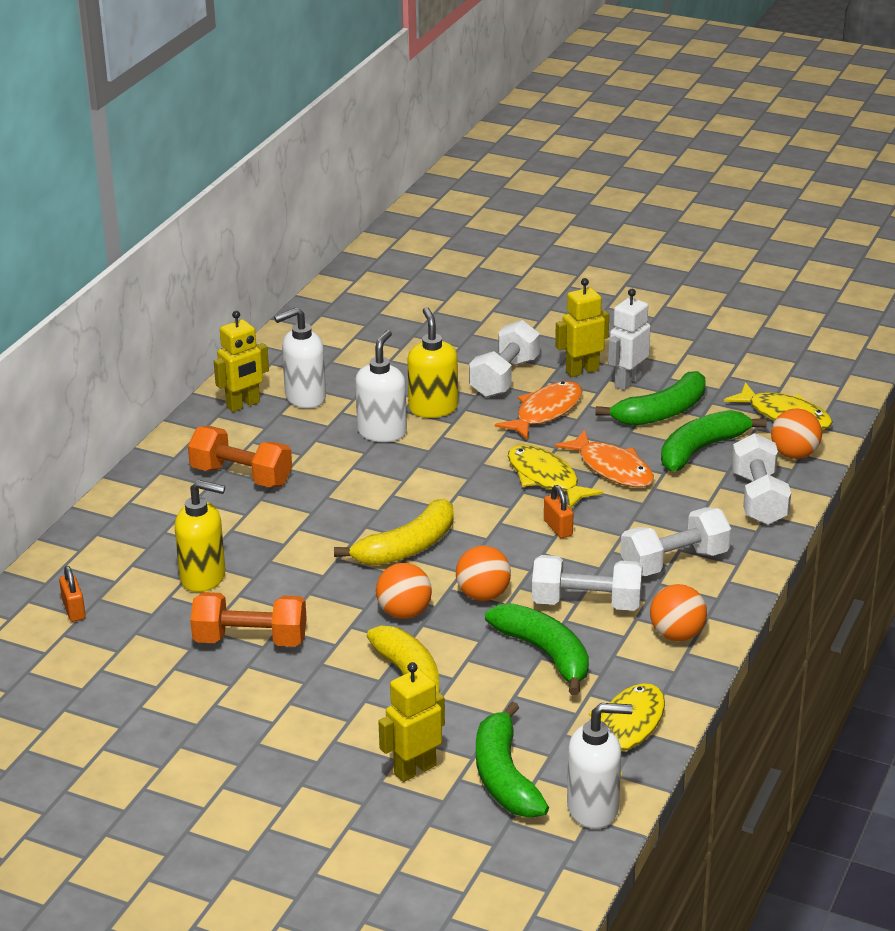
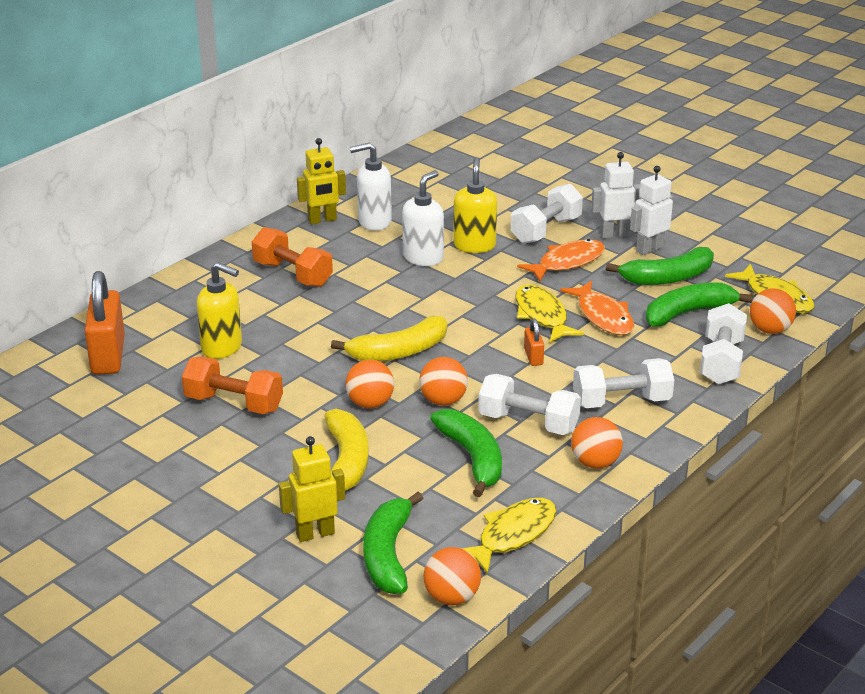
camera: 15 degrees right, 0 degrees up
(74, 610) = (108, 355): orange padlock -> orange padlock, size x2.15
(582, 371) = (614, 234): yellow robot -> white robot
(593, 809) = (452, 597): white soap dispenser -> orange ball

